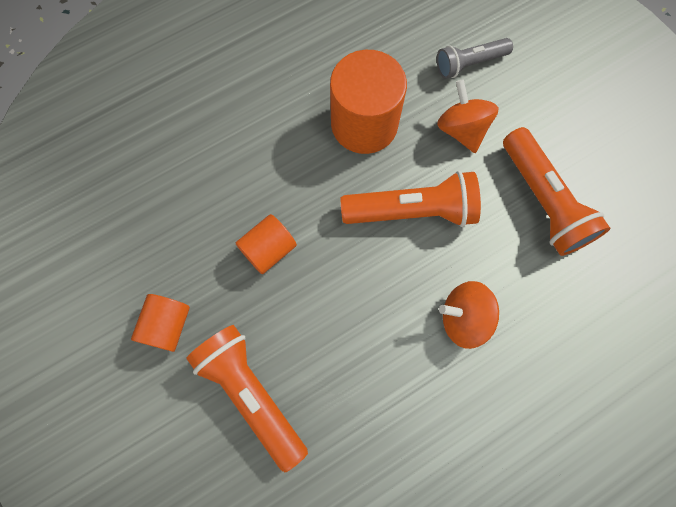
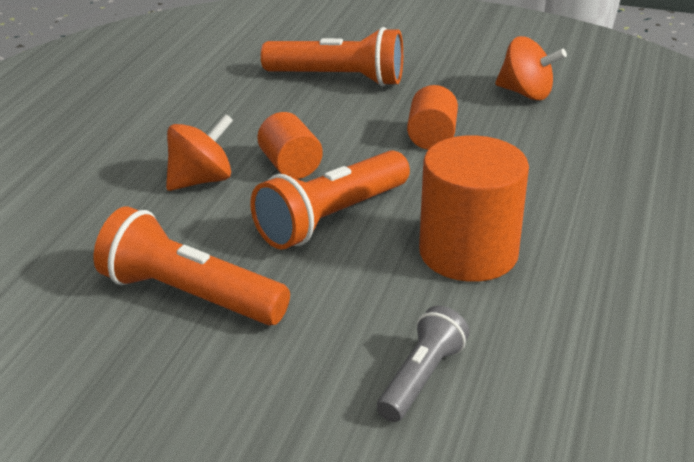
camera: 140 degrees right, 40 degrees down
(167, 325) = (448, 76): orange cylinder -> orange cylinder (290, 166)
(462, 129) = (353, 306): orange spinning top -> orange spinning top (526, 93)

